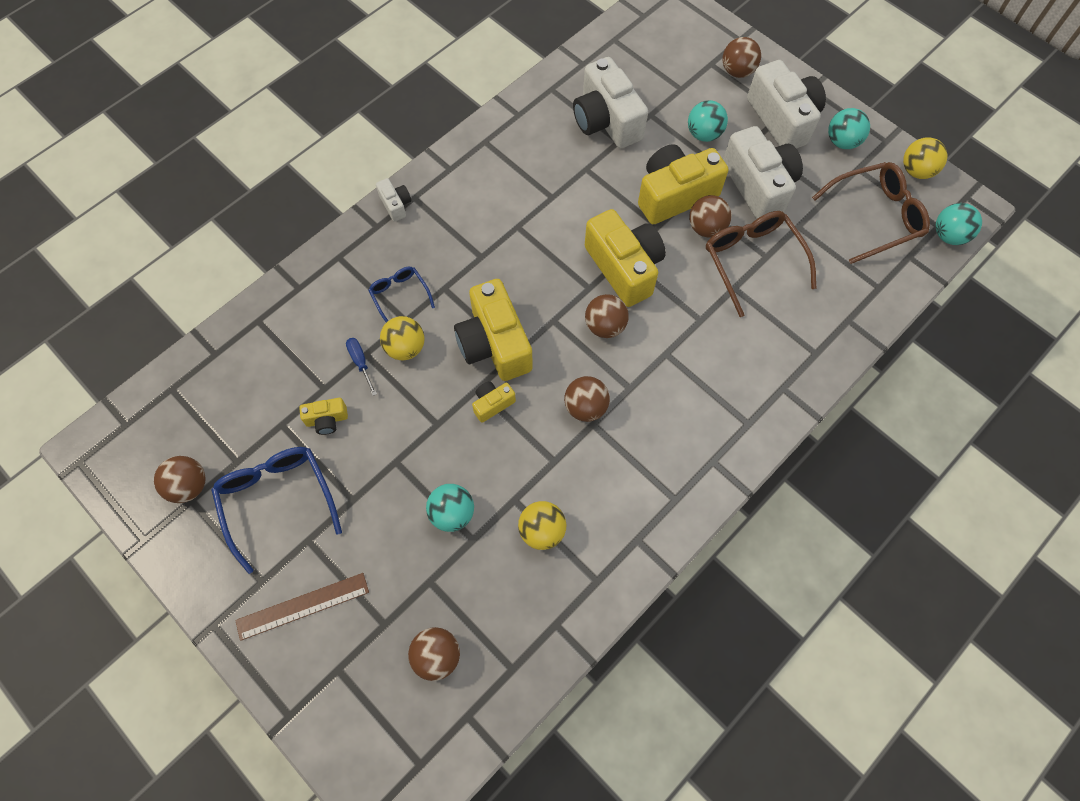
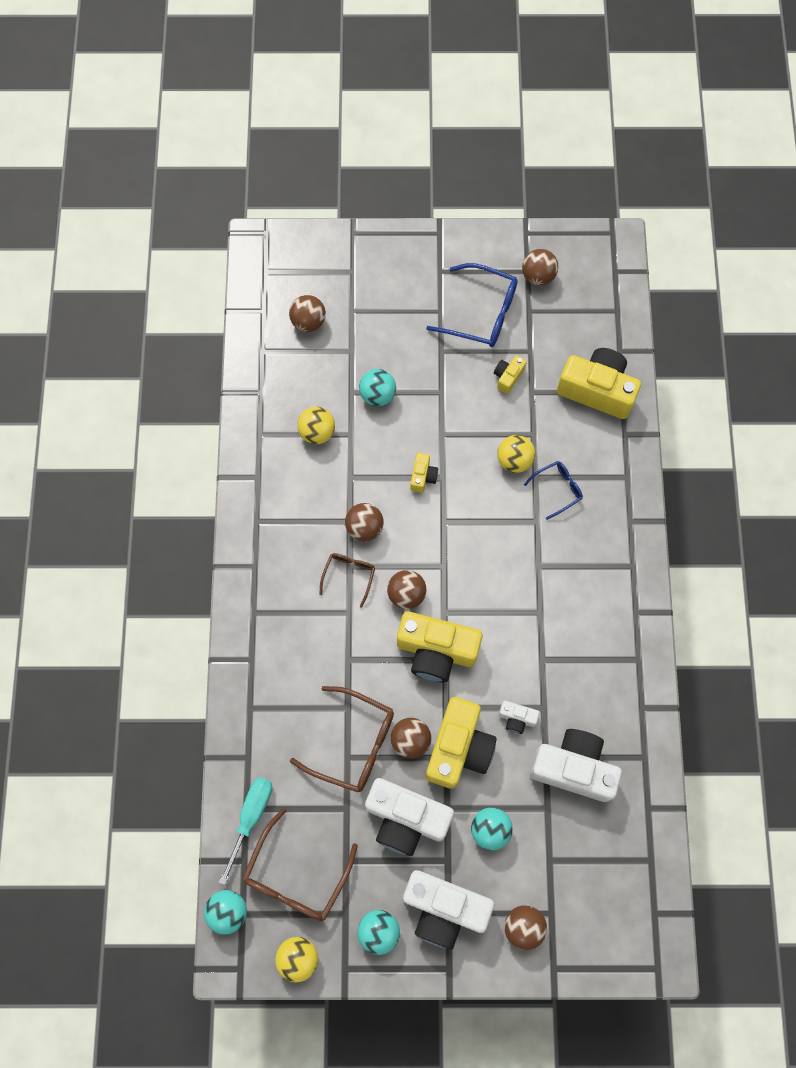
camera: 135 degrees right, 5 degrees up
(302, 606) = (405, 280): brown ruler -> none
(360, 363) = (529, 426): blue screwdriver -> none
(395, 205) = (637, 548): white camera -> white camera (517, 718)
(399, 295) = (558, 489): blue glasses -> blue glasses turned 45 degrees counterclockwise
(494, 344) = (463, 515): yellow camera -> yellow camera (597, 390)
(637, 381) = (349, 575): none -> brown glasses
(880, 278) = (251, 818): none -> turquoise screwdriver

